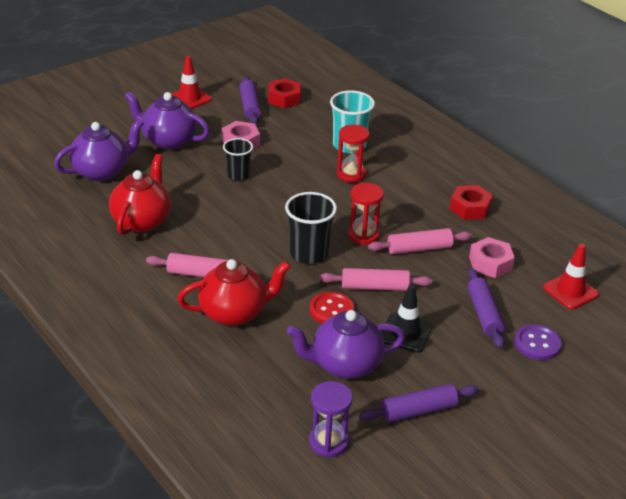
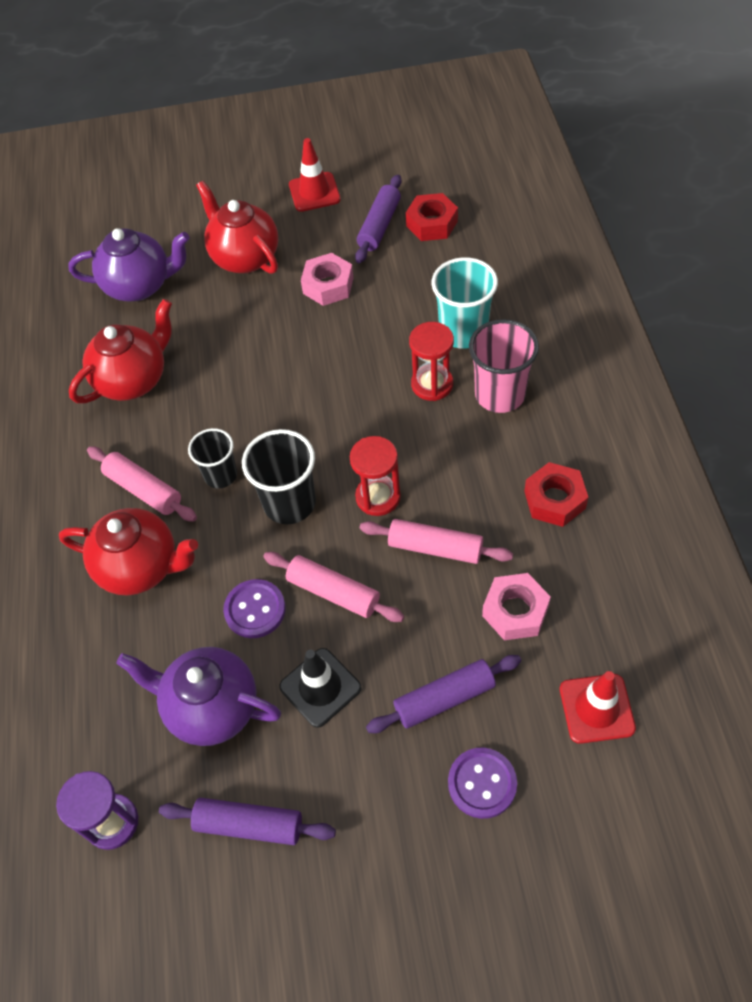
camera: 35 degrees right, 20 degrees up
(168, 141) = (245, 257): purple teapot -> red teapot
(238, 175) = (290, 340): black cup -> black cup (220, 475)
(331, 310) = (255, 610): red button -> purple button
(397, 169) = (500, 394): none -> pink cup
(484, 314) = (444, 699): purple rolling pin -> purple rolling pin turned 45 degrees clockwise

